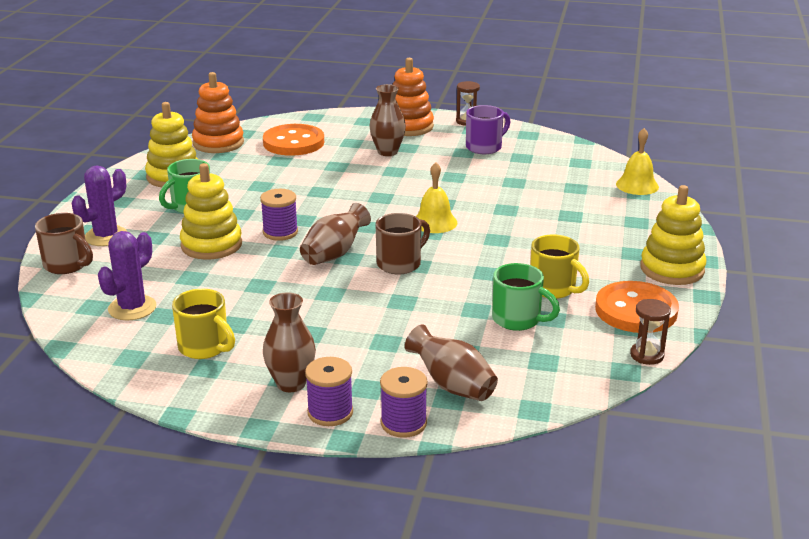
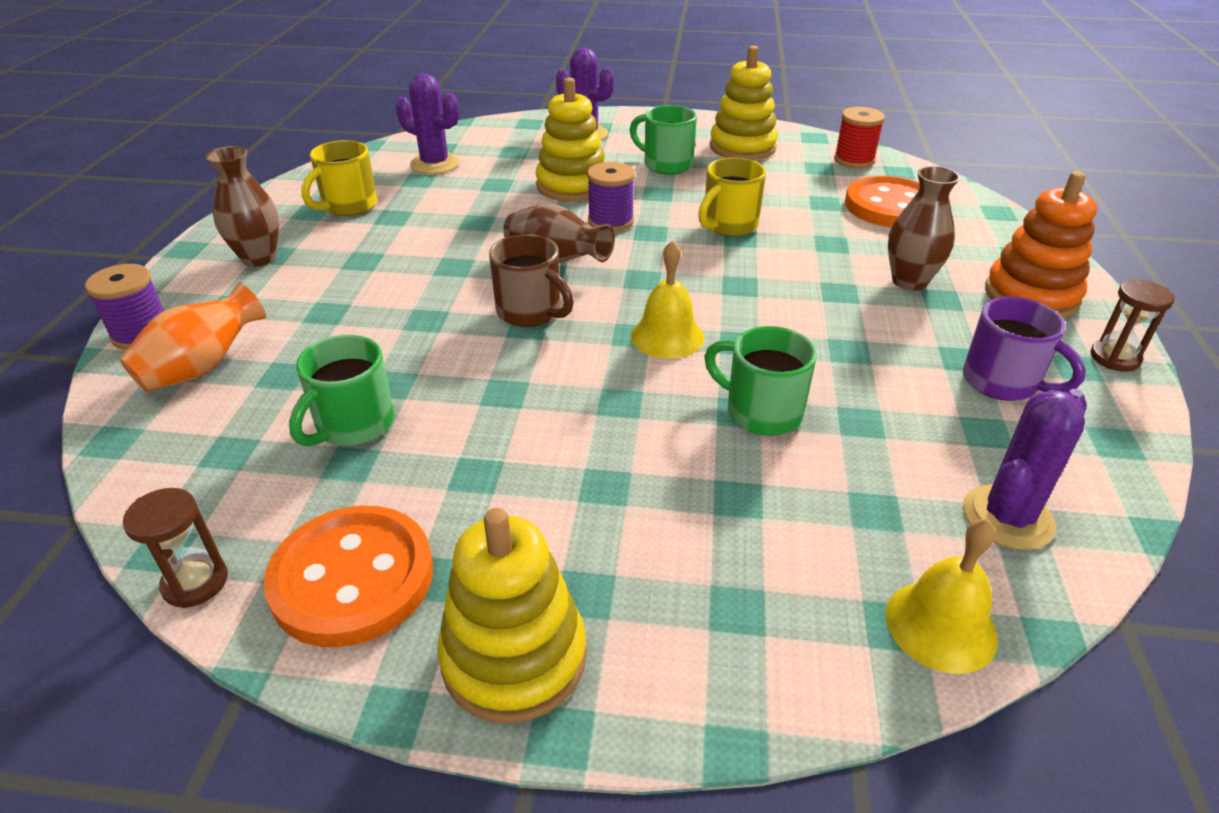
camera: 85 degrees right, 10 degrees up
(67, 265) = (523, 127): brown mug -> none
(218, 143) = (854, 160): orange stacking toy -> red spool
(330, 412) = (190, 285): purple spool -> none
(452, 385) = (203, 367): brown vase -> orange vase
(506, 204) = (760, 412): none -> green mug
(554, 289) = (444, 467): yellow mug -> yellow mug (728, 226)
(577, 163) = (1007, 517): none -> purple cactus

